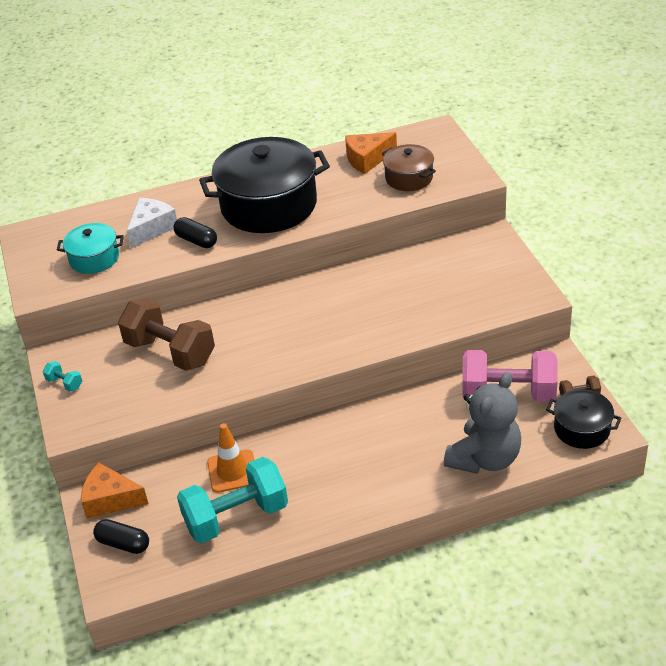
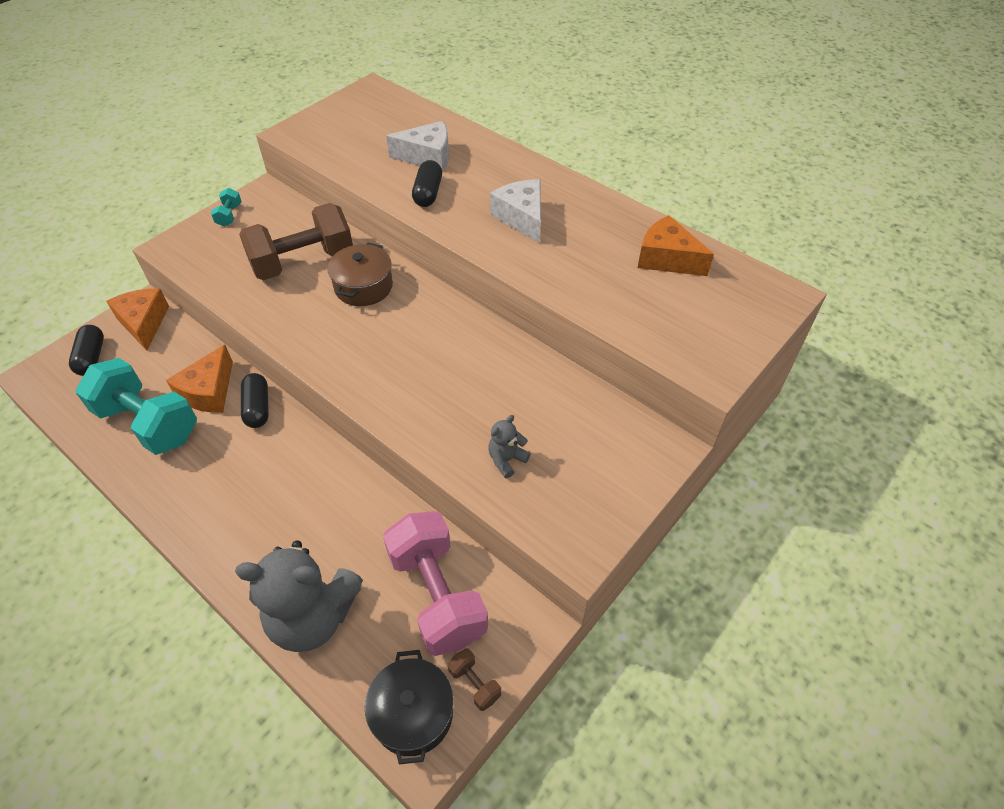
camera: 55 degrees right, 10 degrees up
(94, 258) = (360, 142): turquoise pot -> none
(170, 352) = (303, 262): brown dumbbell -> brown dumbbell turned 60 degrees clockwise
(232, 471) = (209, 391): orange traffic cone -> orange cheese
(269, 205) = (522, 218): black pot -> white cheese
(275, 445) = (258, 408): none -> black capsule
(409, 178) = (662, 309): brown pot -> brown pot (363, 286)
(451, 304) = (506, 460): none -> grey teddy bear

